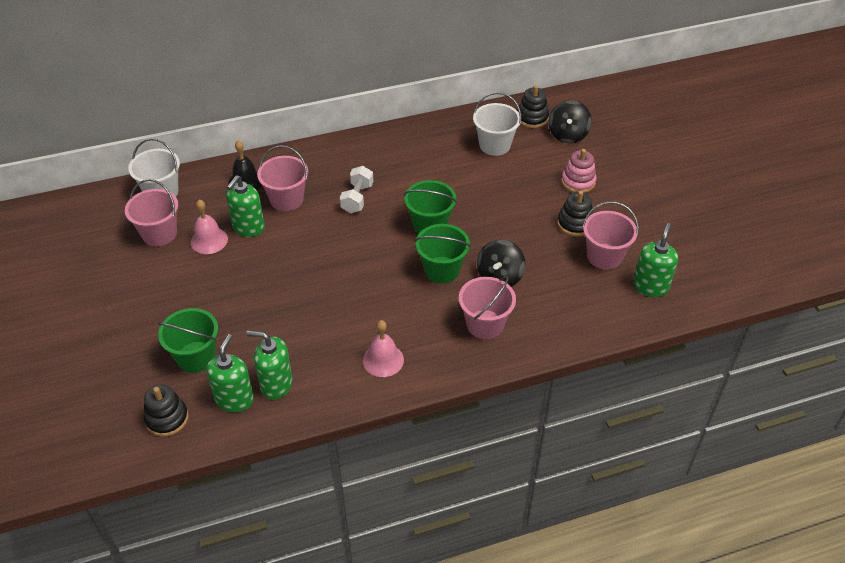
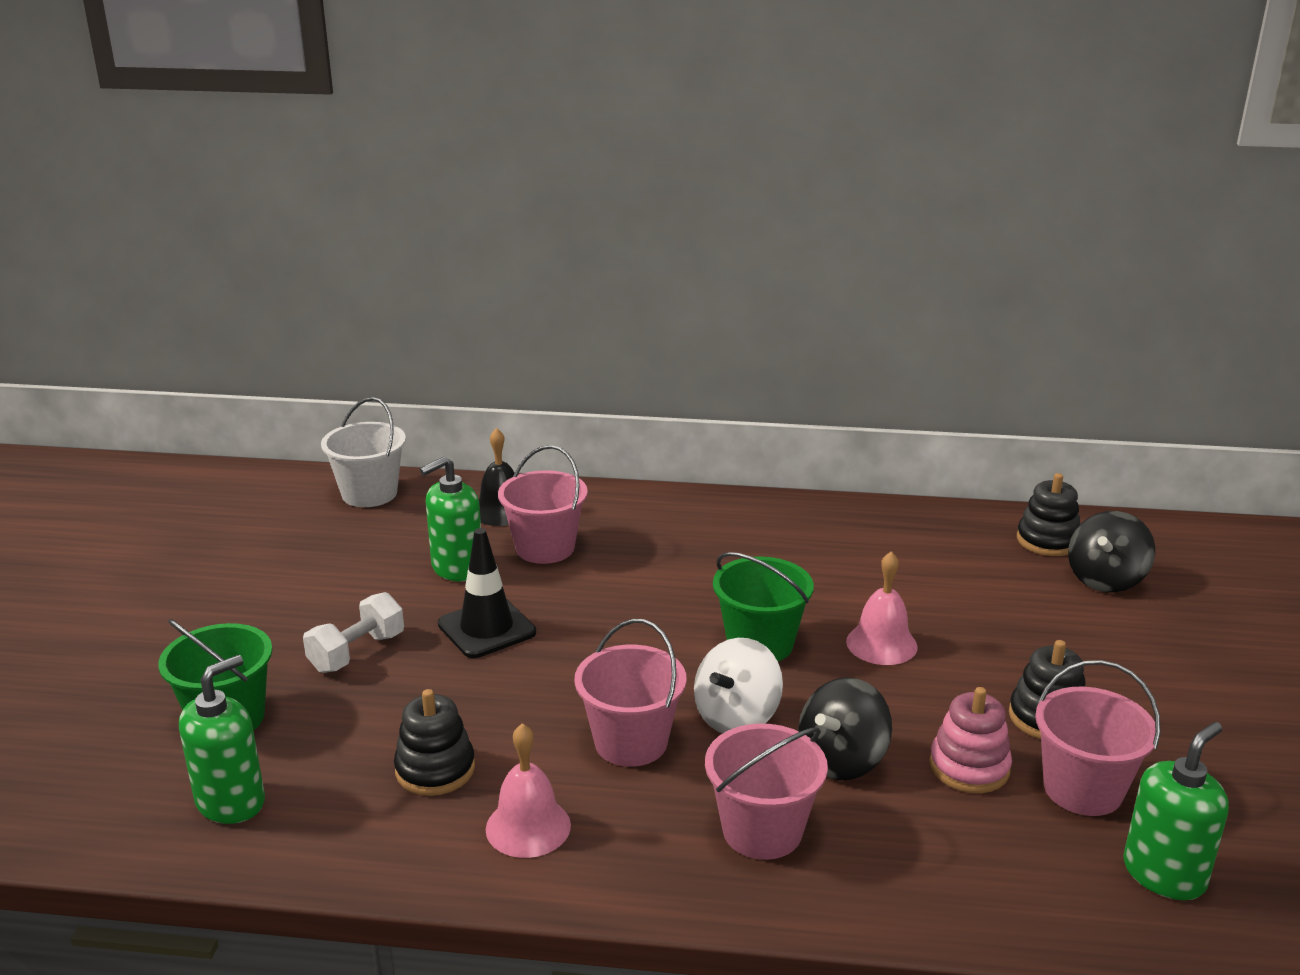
camera: 25 degrees right, 20 degrees down
(159, 234) = (321, 542): pink bucket -> pink bucket (631, 742)
(167, 418) = (104, 793): black stacking toy -> black stacking toy (435, 769)
(209, 240) = (384, 569): pink bell -> pink bell (881, 644)
(276, 384) = (316, 802): green soap dispenser -> none
(290, 260) = (487, 628): none -> black traffic cone
(357, 198) = (660, 575): white dumbbell -> white dumbbell (357, 652)
(442, 270) = (736, 717): green bucket -> white spinning top
(494, 145) = (953, 562): white bucket -> none
(578, 182) = (1089, 653): pink stacking toy -> pink stacking toy (969, 767)

